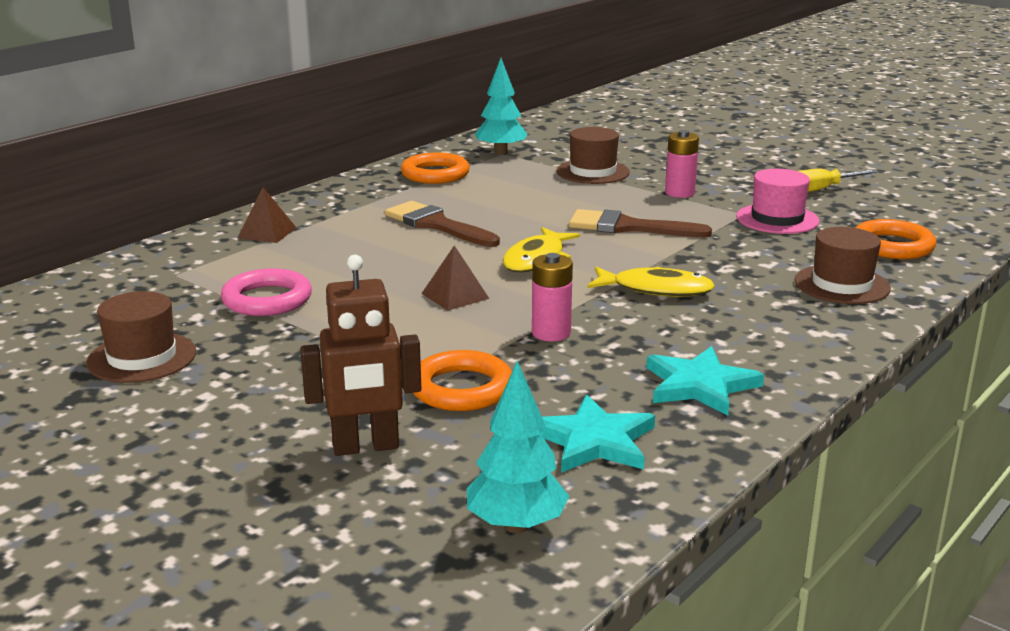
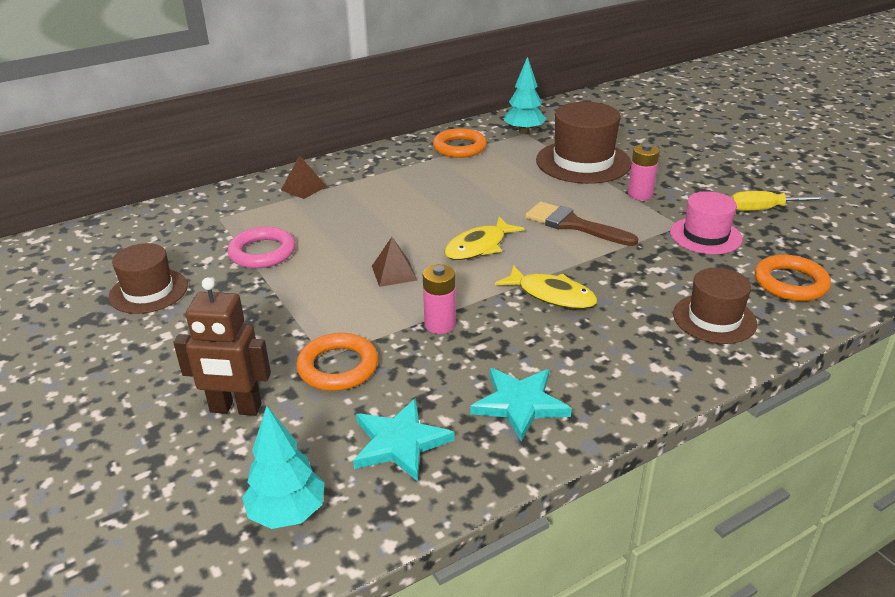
camera: 20 degrees right, 10 degrees up
(437, 225) = (427, 199): brown brush -> none
(593, 172) = (583, 162): brown hat -> brown hat, size x1.58

